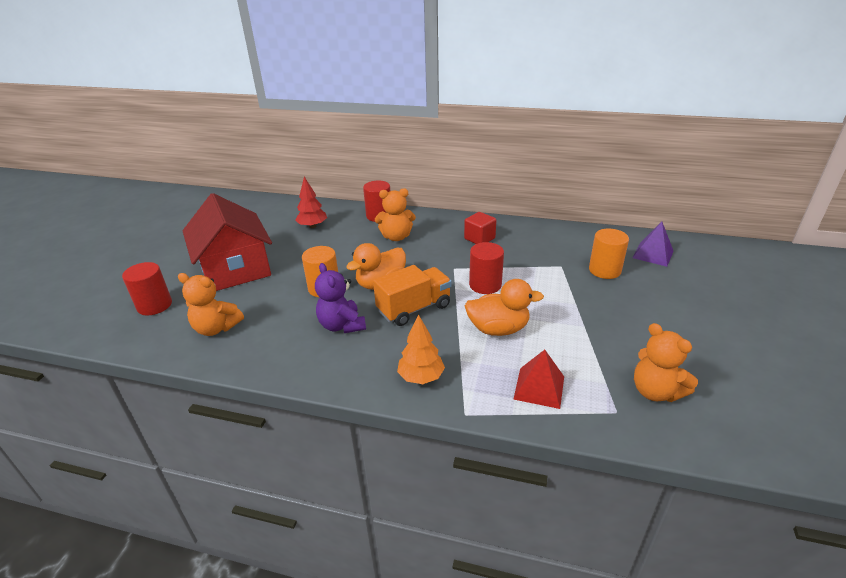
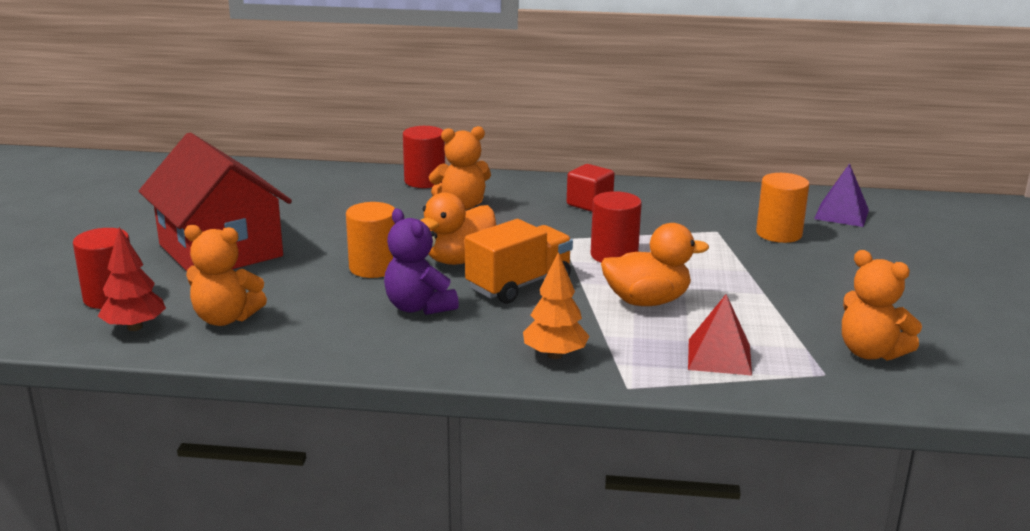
camera: 10 degrees left, 10 degrees down
(312, 226) = (323, 196): red tree -> red tree (135, 327)

